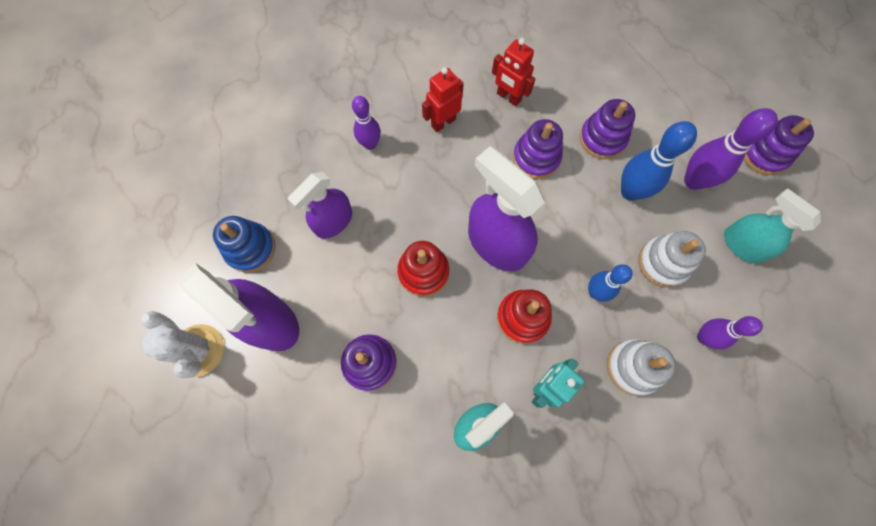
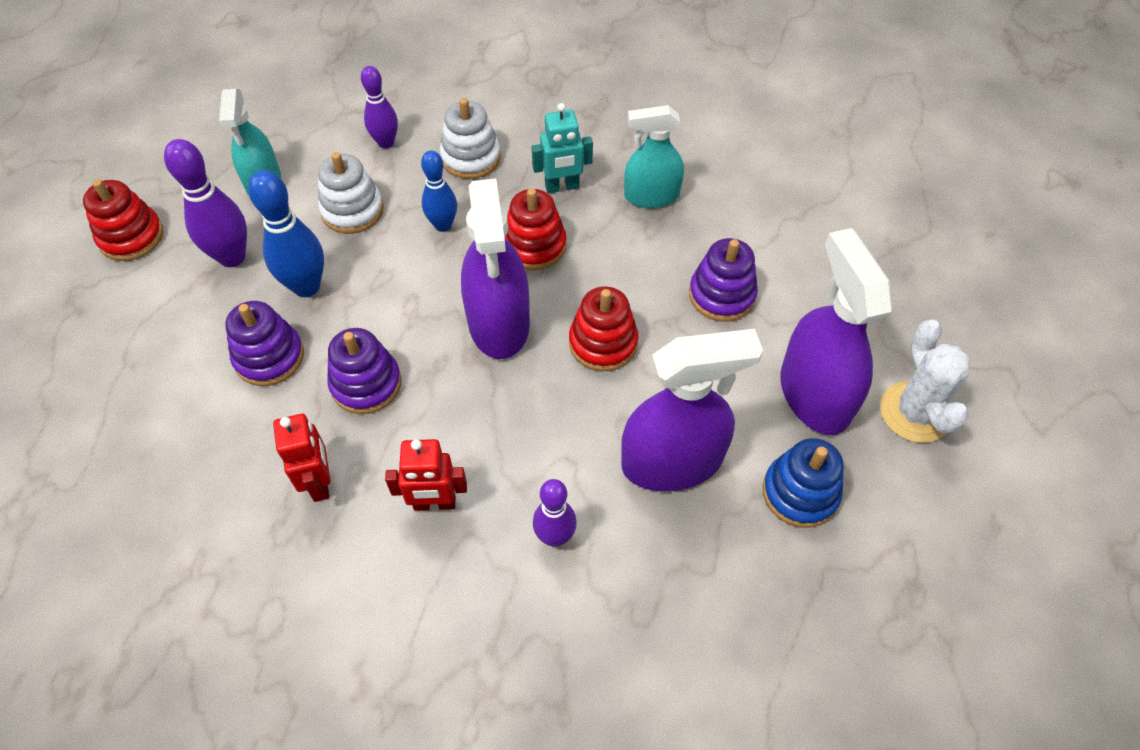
camera: 145 degrees left, 15 degrees down
(333, 221) = (672, 462): purple spray bottle -> purple spray bottle, size x1.54
(764, 154) = (131, 237): purple stacking toy -> red stacking toy

